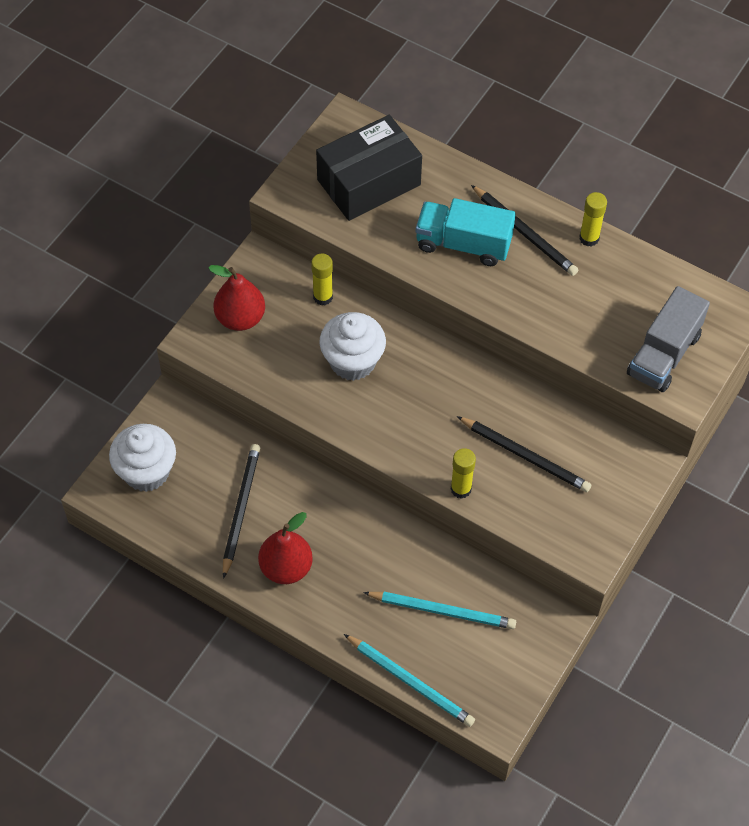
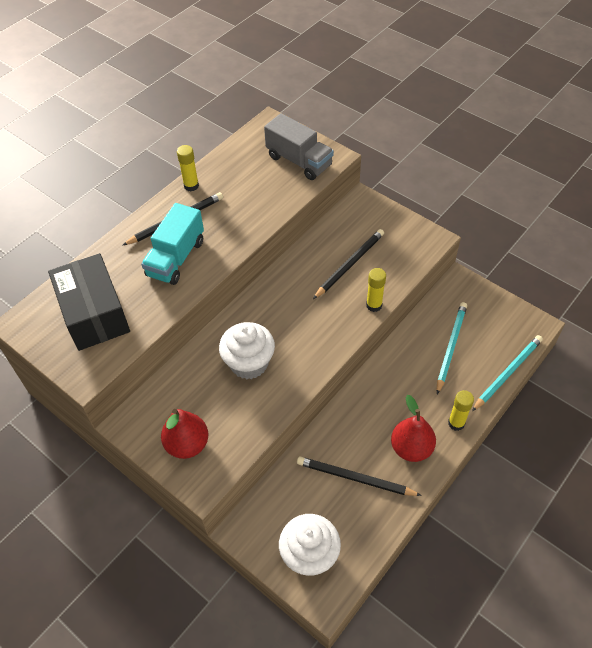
camera: 80 degrees left, 5 degrees down
(323, 297) = (181, 379): yellow glue stick -> yellow glue stick (456, 423)

